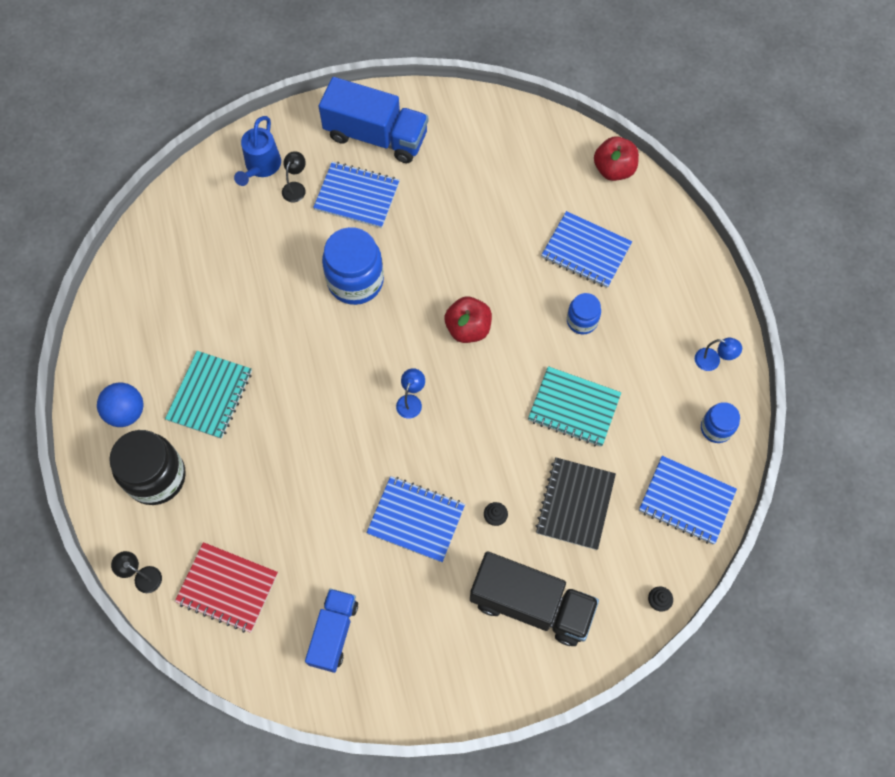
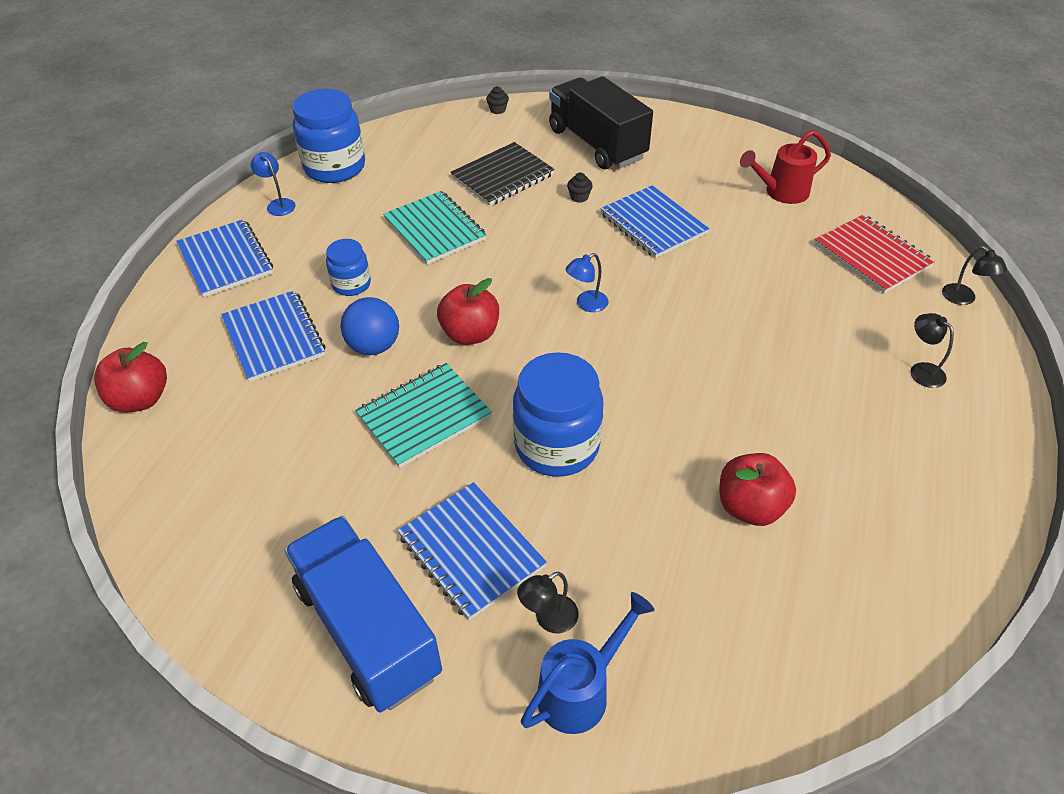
camera: 145 degrees left, 20 degrees down
(126, 412) = (942, 451): blue ball -> blue ball (374, 346)
(156, 477) = (921, 370): black jar -> black lamp
(210, 396) = (820, 416): turquoise notebook -> turquoise notebook (424, 417)
(226, 305) = (750, 507): none -> red apple
(333, 633) = (781, 192): blue truck -> red watering can
(686, 501) = (412, 143): blue notebook -> blue notebook (225, 260)
(716, 428) = (335, 167): blue jar -> blue jar, size x1.83

